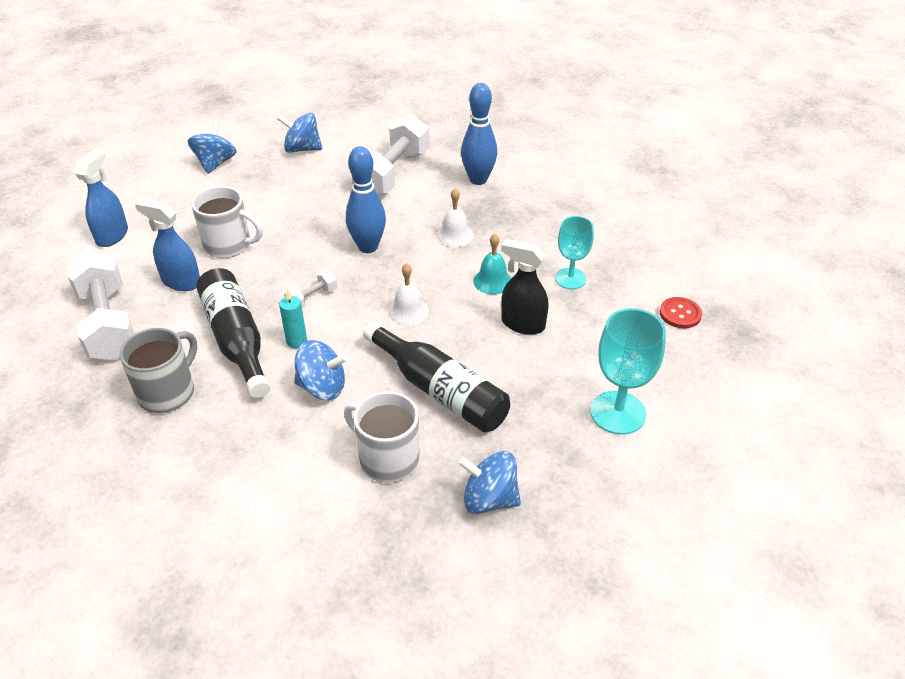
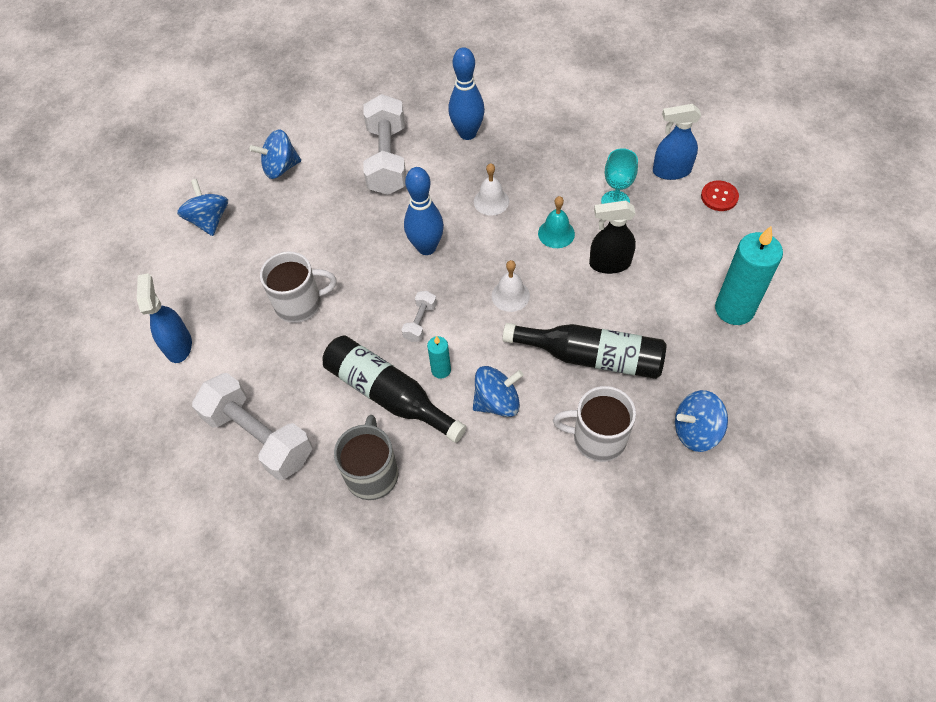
camera: 25 degrees left, 15 degrees up
(181, 282) = (288, 362): blue spray bottle -> blue spray bottle (671, 171)
(618, 413) = (734, 309): turquoise goblet -> turquoise candle

